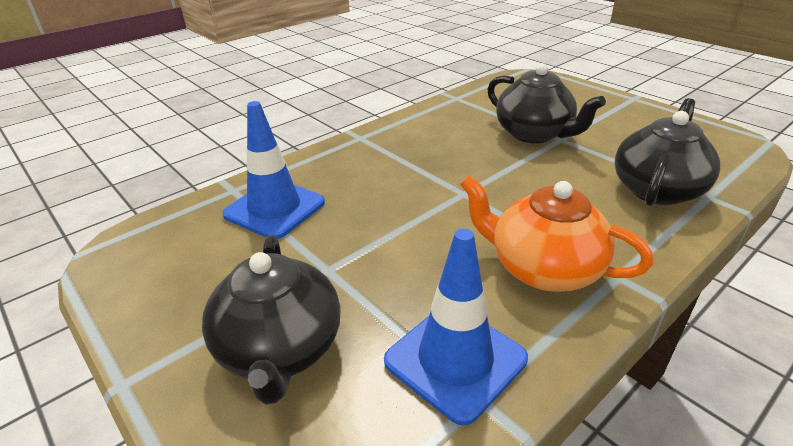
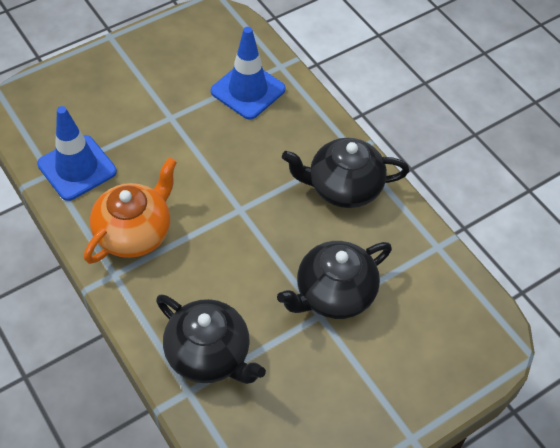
camera: 95 degrees right, 20 degrees up
(280, 349) = (111, 94): black teapot -> black teapot (343, 187)

